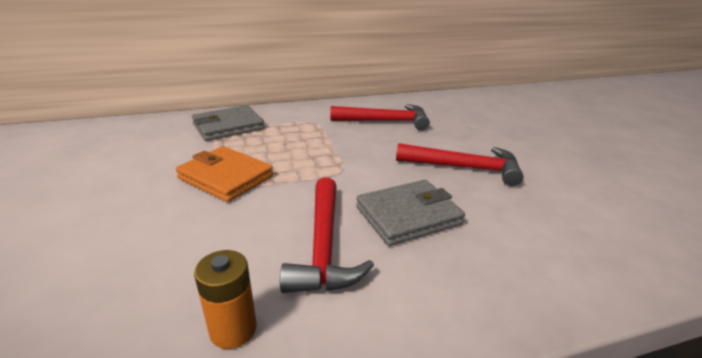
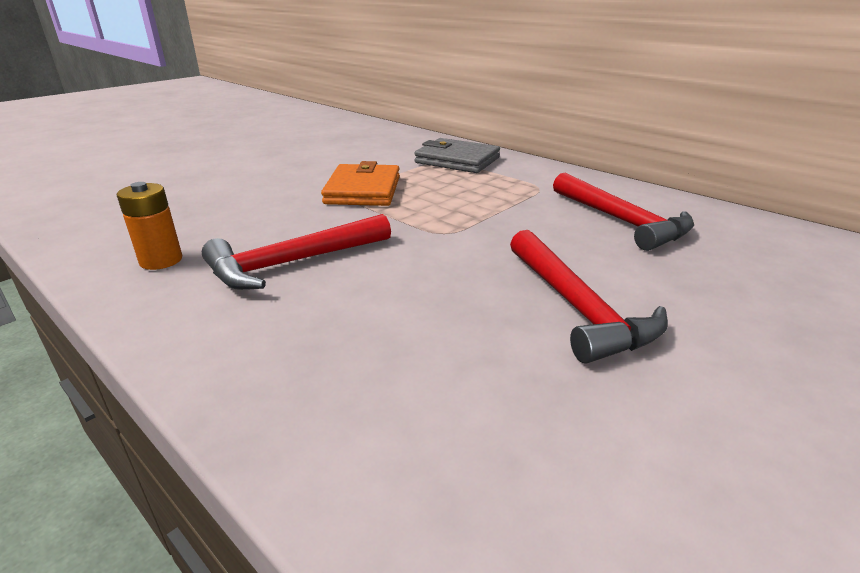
camera: 60 degrees right, 0 degrees up
(408, 216) = (393, 293): grey wallet -> none

